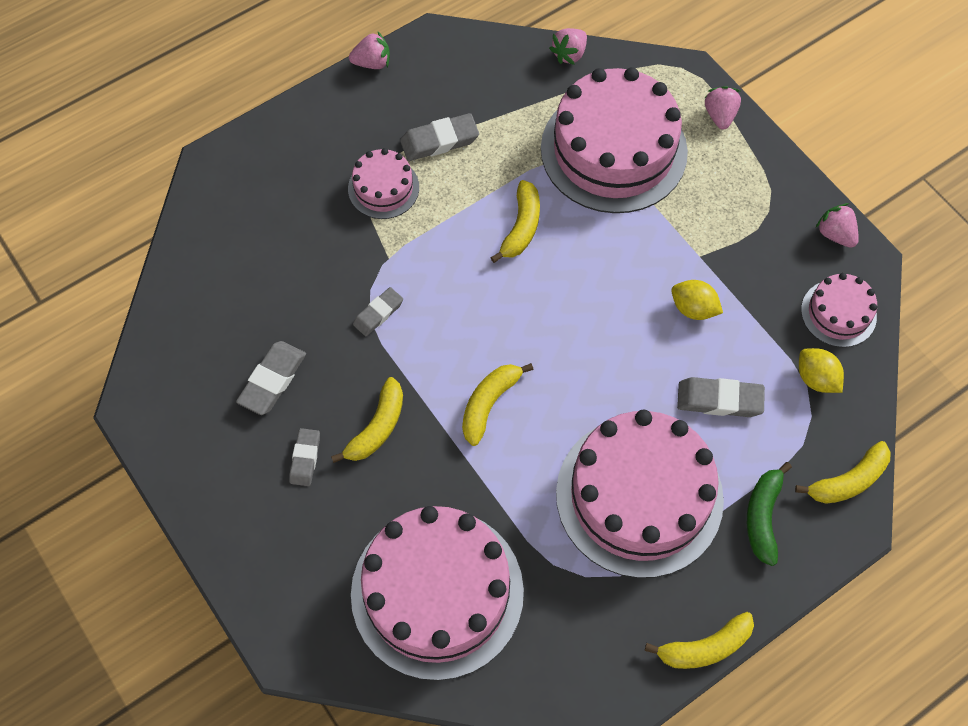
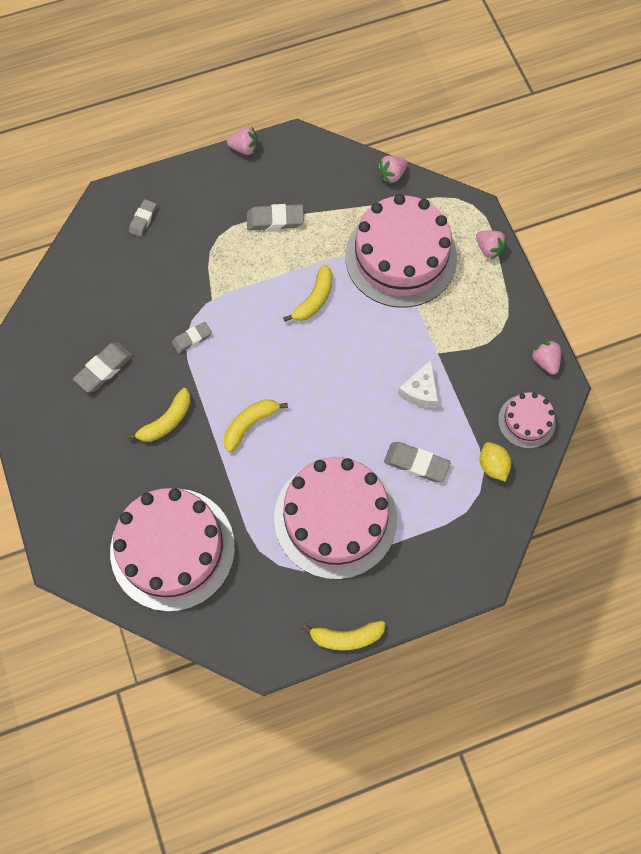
camera: 15 degrees right, 5 degrees up
(305, 458) = (110, 431): grey eraser -> grey eraser (143, 219)
(383, 188) = (224, 246): pink cake -> none
(693, 308) = (420, 391): yellow lemon -> white cheese
(720, 115) = (489, 249): pink strawberry -> pink strawberry turned 120 degrees clockwise
(762, 517) = (419, 556): green banana -> none
(848, 481) = (490, 546): yellow banana -> none

